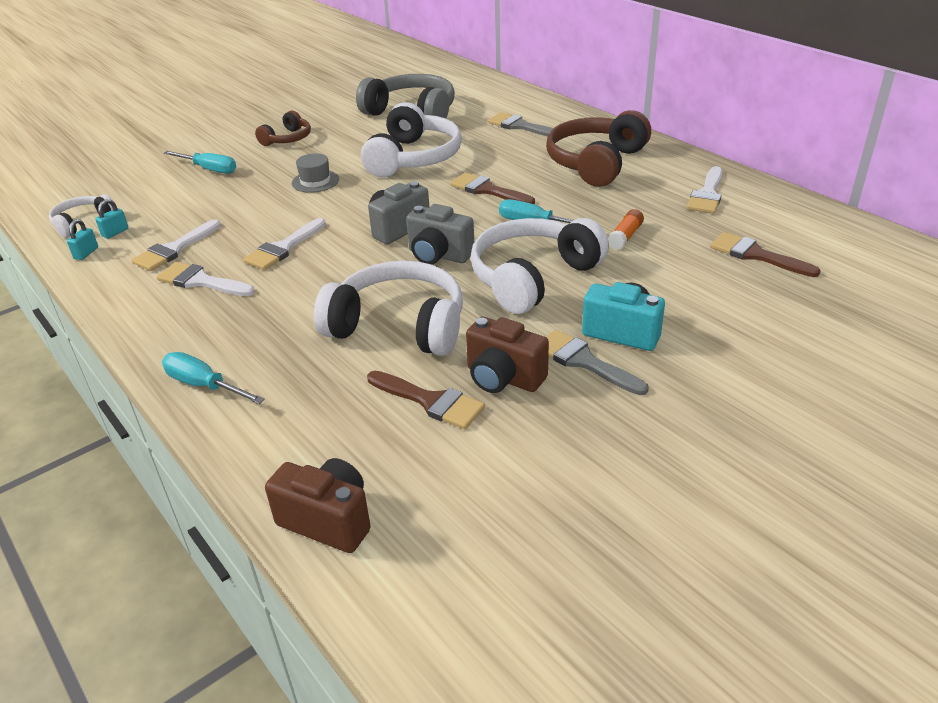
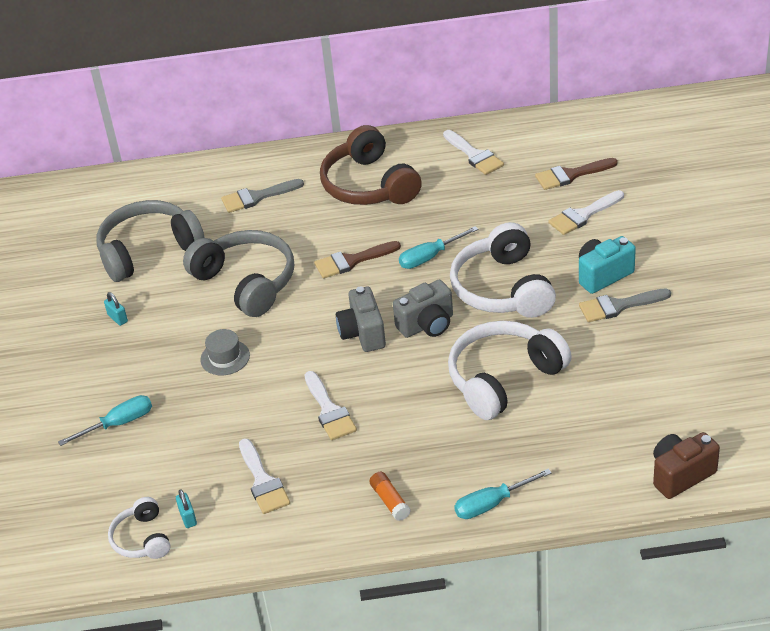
camera: 55 degrees left, 5 degrees up
(86, 253) = (210, 545): turquoise padlock -> turquoise padlock (117, 318)
(201, 281) = (337, 475): white brush -> white brush (583, 215)
(287, 139) = (109, 351): brown headphones -> none
(413, 158) = (246, 282): white headphones -> grey headphones
(430, 401) = (603, 392): brown brush -> none
(503, 378) = (606, 349): brown camera -> none
(625, 236) = (492, 221): orange glue stick -> orange glue stick (390, 501)

